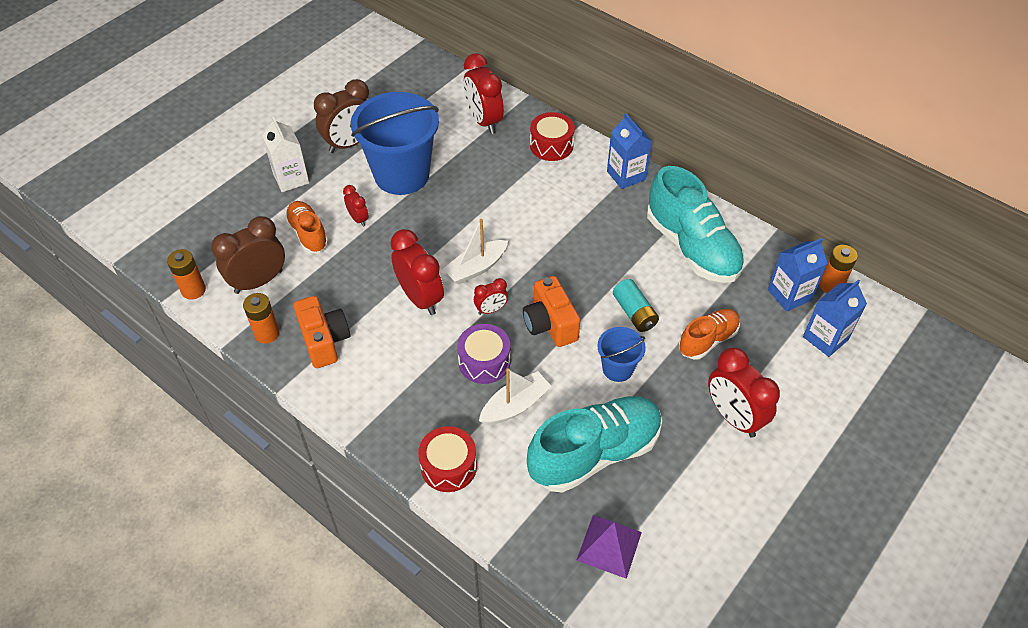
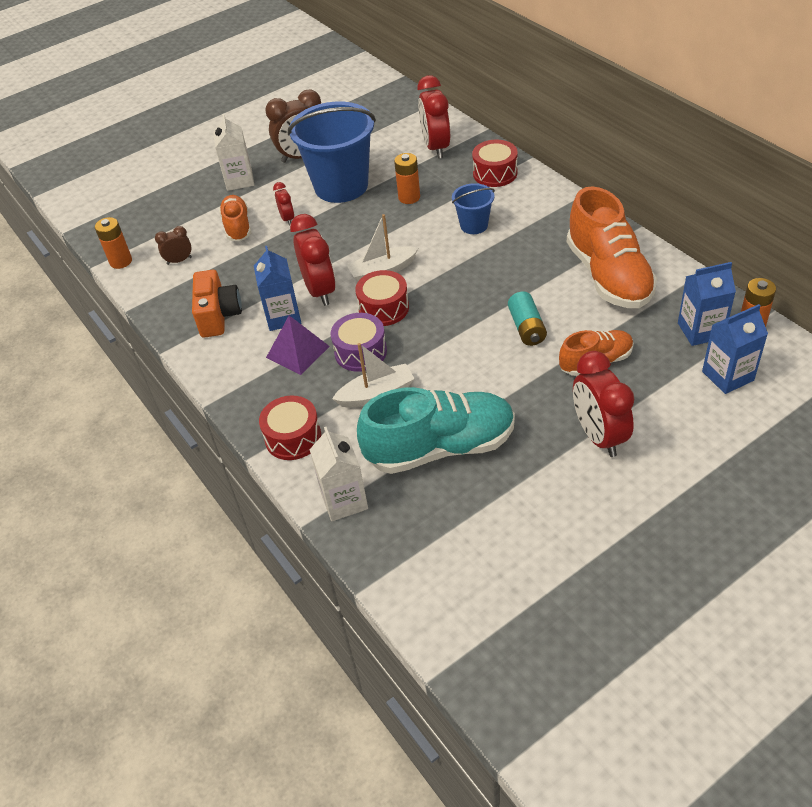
camera: 20 degrees right, 5 degrees down
(258, 281) = (179, 261): brown clock -> brown clock, size x0.51
(267, 333) = (170, 304): orange battery -> orange battery (409, 197)
(491, 310) = (383, 308): red clock -> red drum
(521, 525) = (344, 500): none -> white carton
(550, 324) = (437, 327): orange camera -> none
(609, 546) = (425, 533): purple pyramid -> purple pyramid (298, 351)
(617, 368) = (491, 375): blue bucket -> blue bucket (474, 225)
(626, 175) = (561, 205): blue carton -> blue carton (283, 317)
(692, 247) = (608, 276): turquoise shoe -> orange shoe

